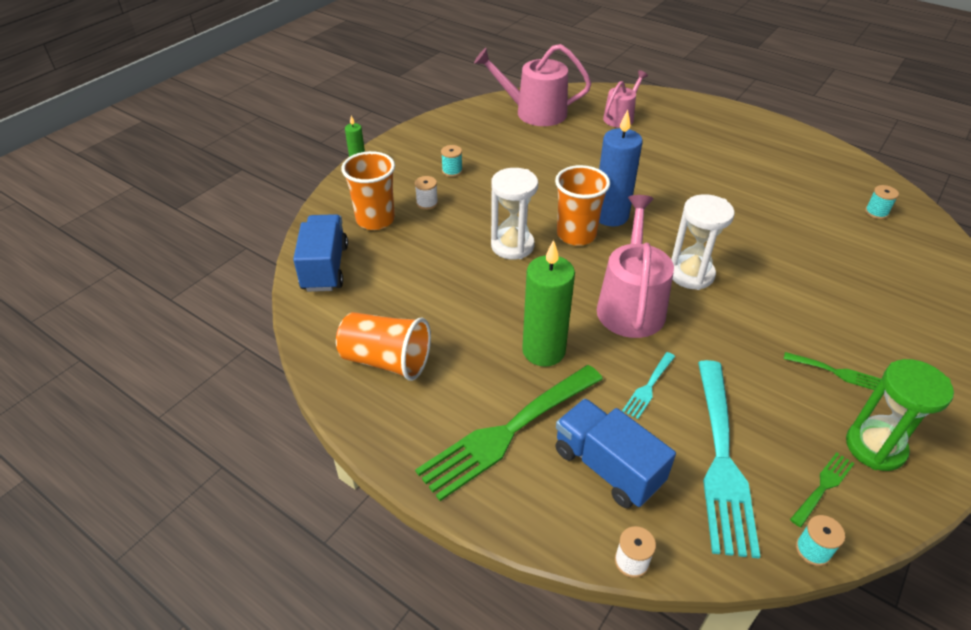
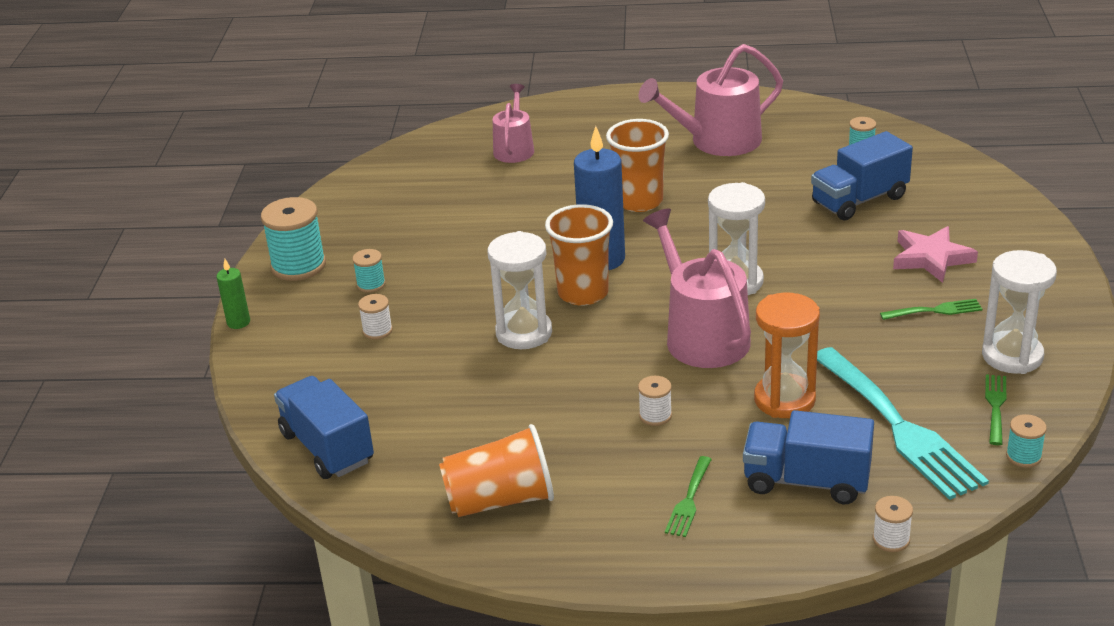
camera: 30 degrees left, 10 degrees down
(375, 220) = (333, 374): orange cup -> orange cup (639, 201)
(423, 141) = (298, 266): none -> turquoise spool
(507, 433) = (689, 500): green fork -> green fork, size x0.45
(534, 112) = (405, 180): pink watering can -> pink watering can (718, 141)
(543, 351) = (655, 415): green candle -> white spool
(648, 387) = (784, 400): turquoise fork -> orange hourglass
(843, 252) = (859, 200): none -> blue truck
(867, 325) = (931, 258): none -> pink star
(875, 447) = (1012, 356): green hourglass -> white hourglass

